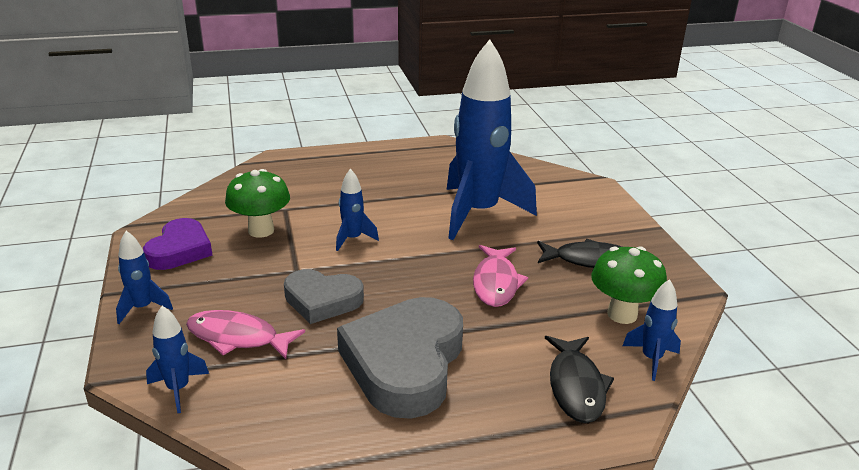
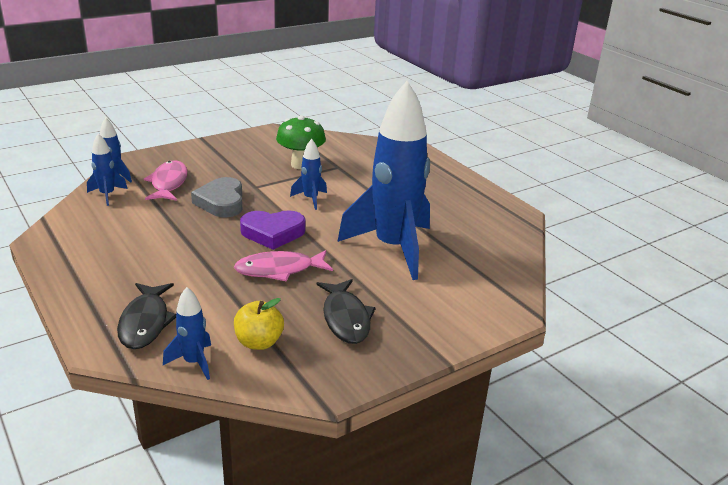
camera: 70 degrees right, 0 degrees up
(142, 308) = (189, 150): blue rocket -> blue rocket (107, 195)
(180, 250) = (259, 145): purple heart -> purple heart (273, 233)
(405, 363) = (157, 244): grey heart -> none
(576, 386) = (145, 322): black fish -> black fish turned 75 degrees counterclockwise
(622, 314) = (259, 342): green mushroom -> yellow apple

